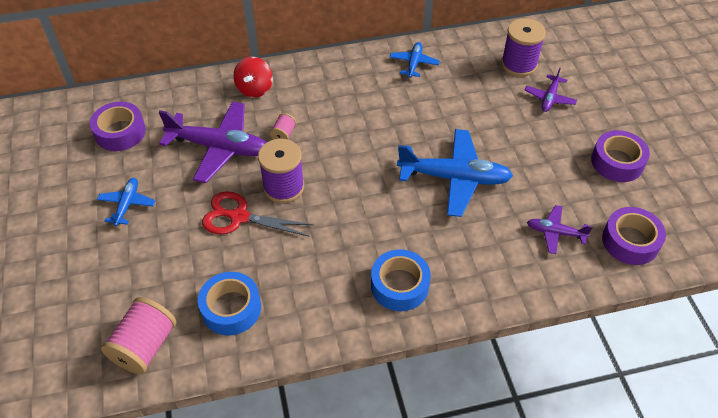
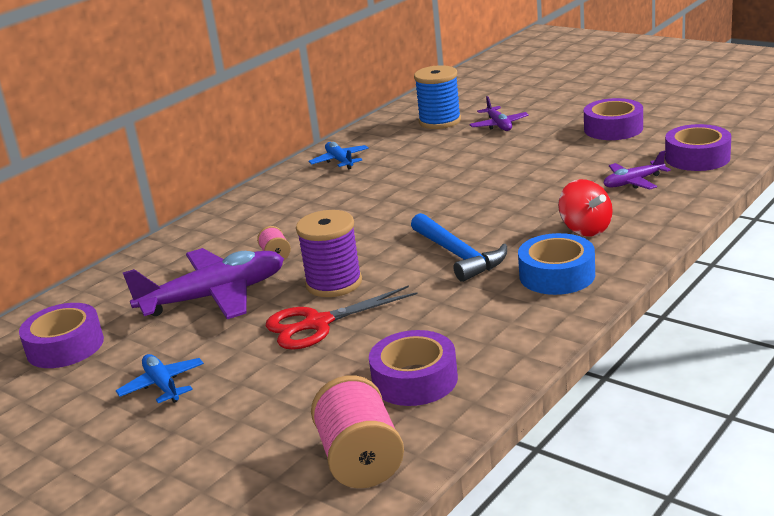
camera: 35 degrees left, 25 degrees down
(231, 308) = (414, 380): blue tape -> purple tape
(255, 89) = (191, 246): red spinning top -> red spinning top (585, 229)
(371, 218) = (458, 255): none -> blue hammer
(454, 178) = (495, 198): blue plane -> none
(519, 64) = (440, 121): purple spool -> blue spool

